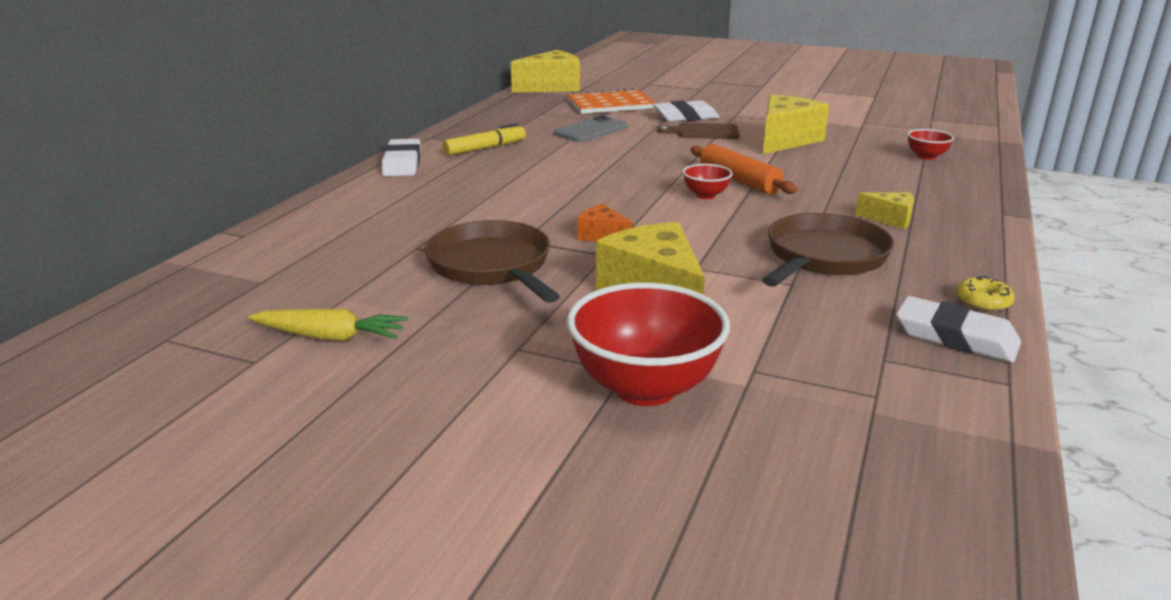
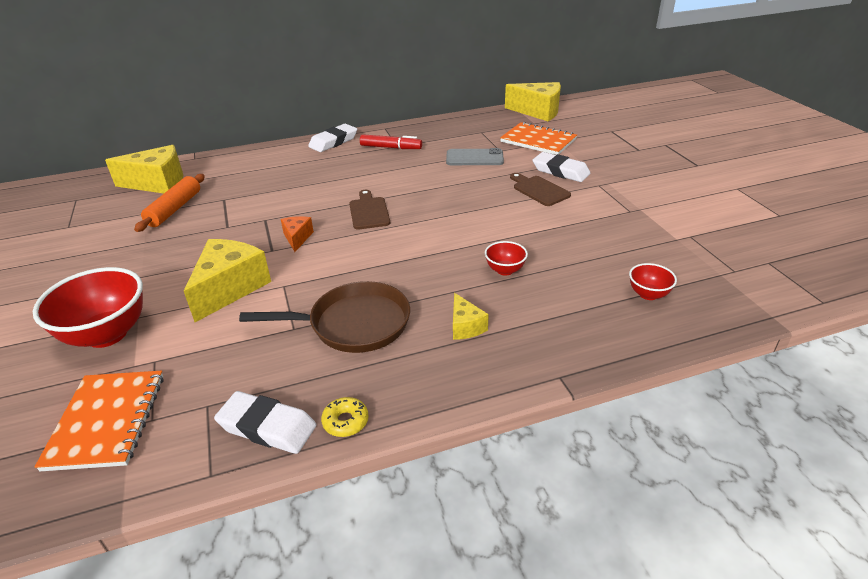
camera: 50 degrees right, 10 degrees up
(330, 337) = (104, 230): yellow carrot -> none
(485, 148) = (391, 147): yellow marker -> red marker
(492, 266) = (220, 228): brown pan -> none
(610, 194) = (369, 211): none -> brown cutting board
(705, 195) = (411, 240): red bowl -> red bowl (505, 270)
(739, 180) = (458, 240): orange rolling pin -> orange rolling pin (174, 209)
(785, 140) = (577, 223): yellow cheese -> yellow cheese (158, 183)
(849, 424) = (107, 421): none -> orange notebook
(955, 337) = (267, 427): white eraser -> white eraser turned 60 degrees counterclockwise

